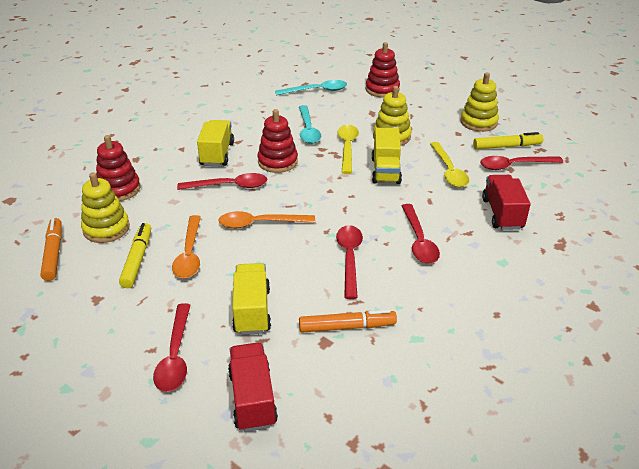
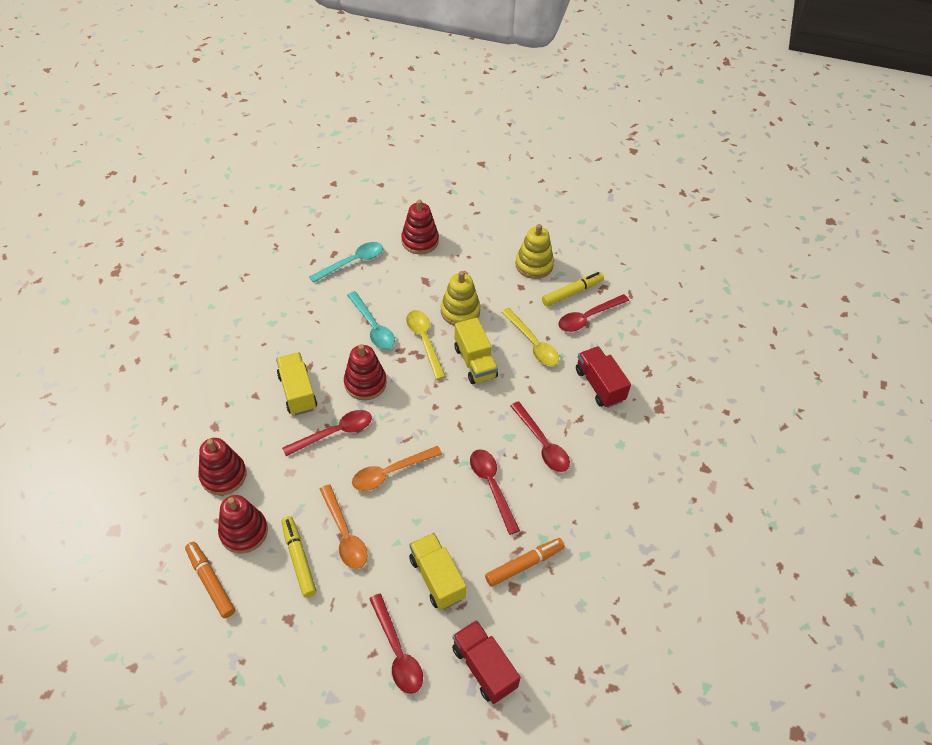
camera: 25 degrees left, 15 degrees up
(106, 229) = (244, 532): yellow stacking toy -> red stacking toy

